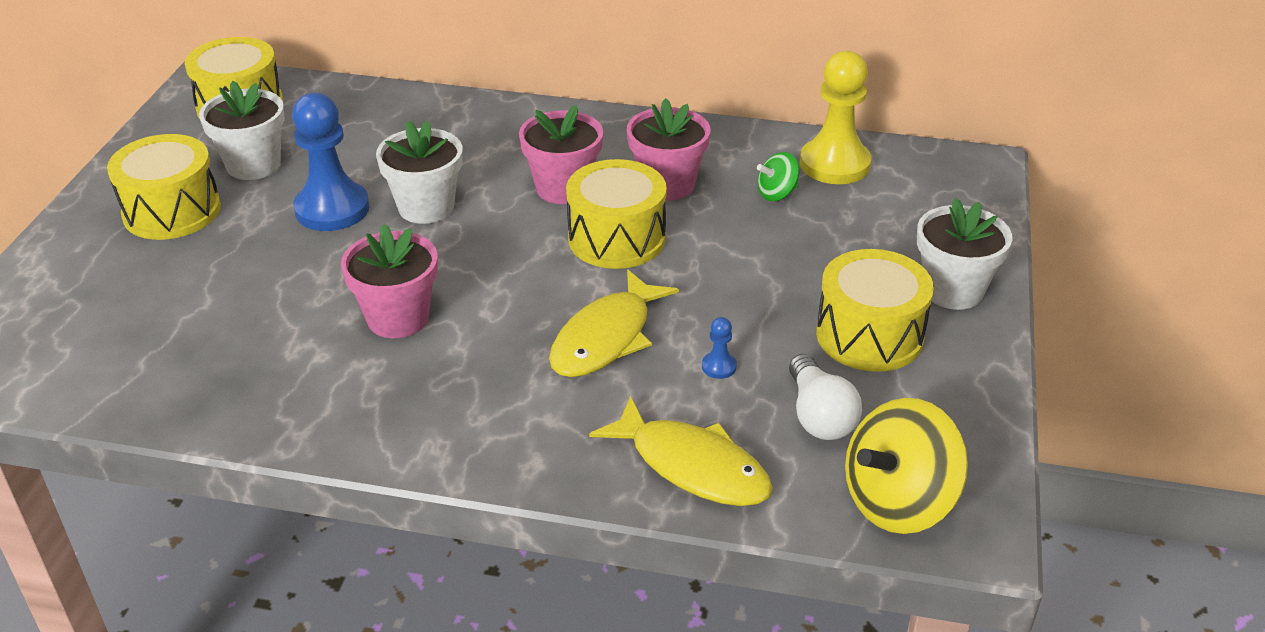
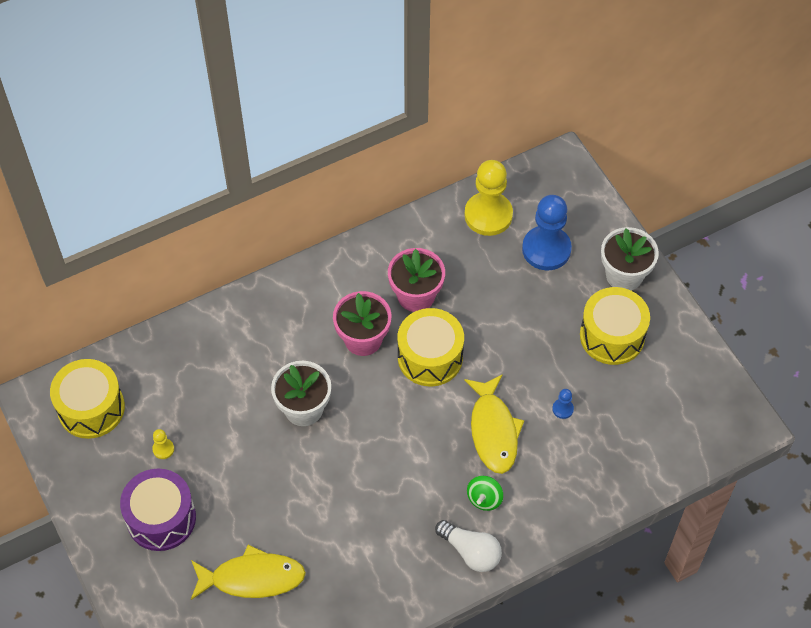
camera: 40 degrees left, 20 degrees up
(172, 211) = (161, 518): yellow drum -> purple drum
(253, 165) = (163, 449): white flower pot -> yellow pawn
(332, 209) = (252, 448): blue pawn -> blue pawn (546, 249)
(398, 318) = (378, 496): pink flower pot -> none
(692, 466) = (606, 478): yellow fish -> yellow fish (252, 578)
(777, 194) = (479, 261): green spinning top -> green spinning top (484, 499)
(819, 416) = (633, 406): white light bulb -> white light bulb (470, 552)
(898, 502) = (706, 431): yellow spinning top -> none

